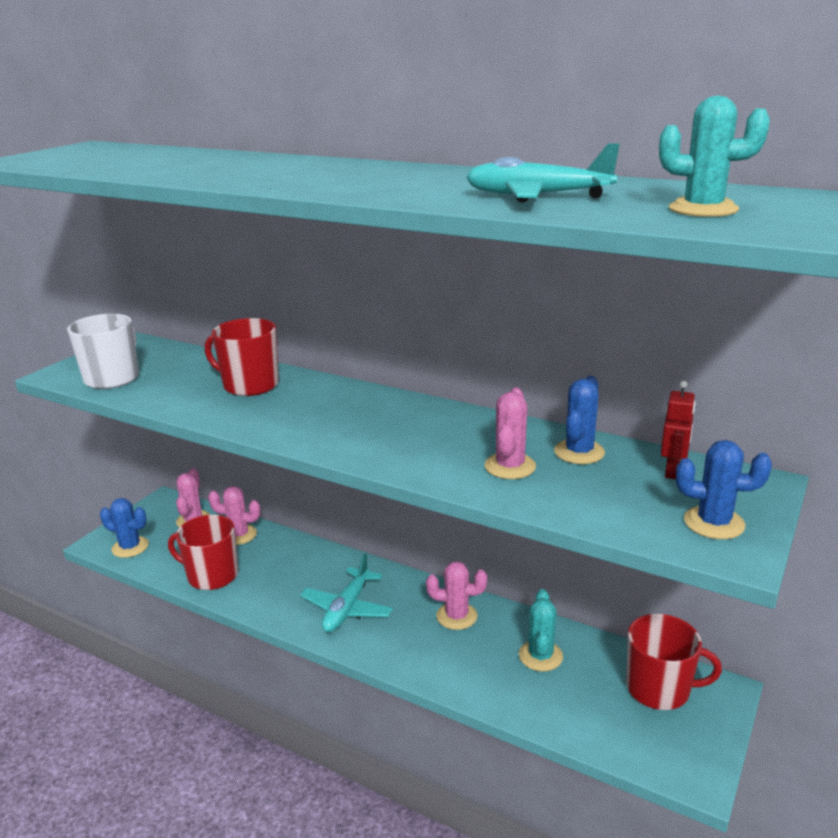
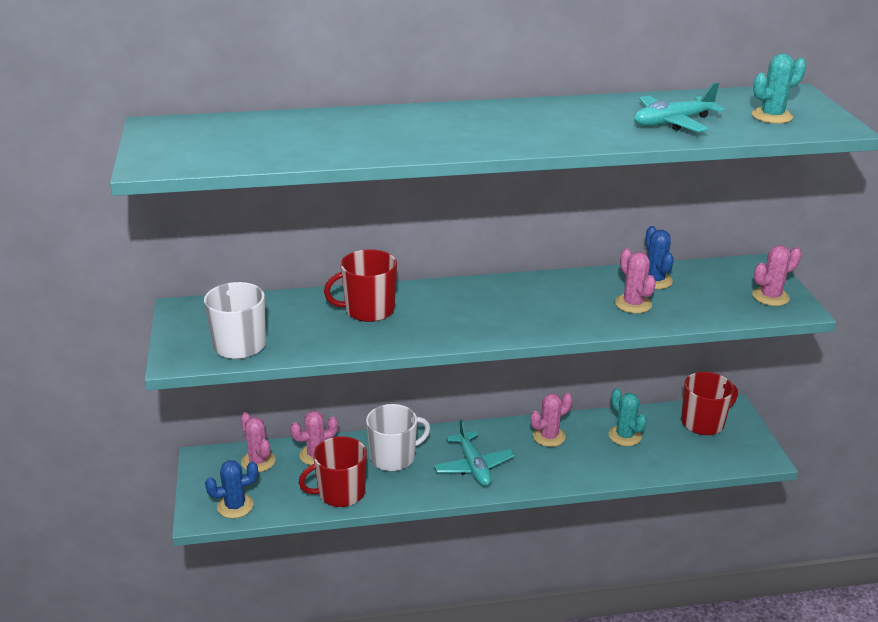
camera: 40 degrees left, 5 degrees up
(293, 566) = (393, 457): none -> white mug
(672, 471) = (714, 274): red robot -> none
(714, 523) = (770, 297): blue cactus -> pink cactus

